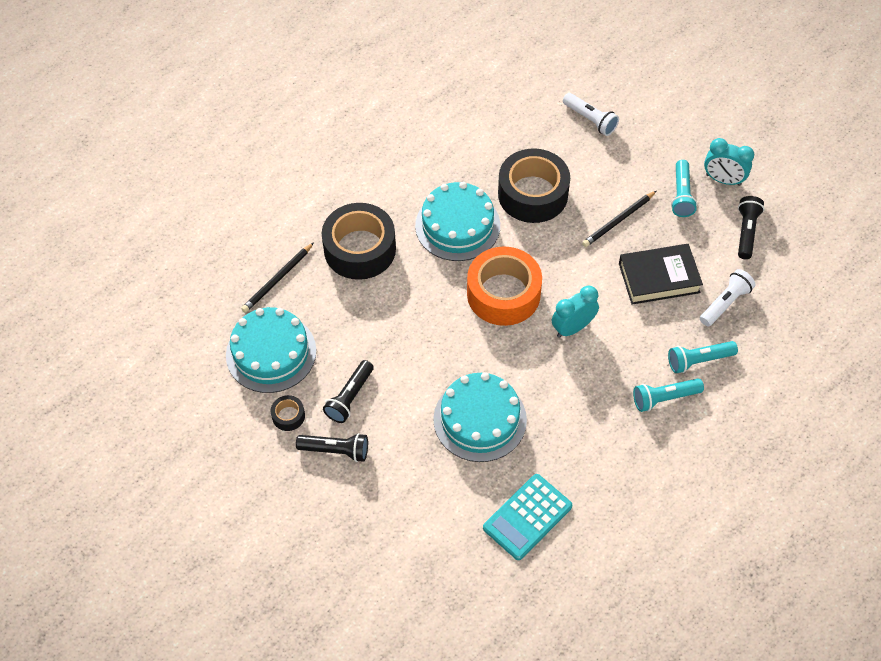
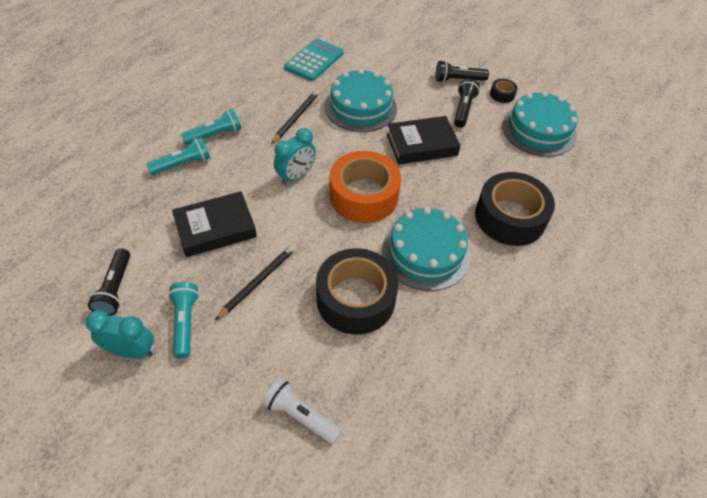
camera: 165 degrees right, 5 degrees down
(278, 279) = (567, 182): black pencil -> black pencil (296, 117)
(420, 350) = (421, 145): none -> black book
(725, 303) = (151, 213): white flashlight -> none

